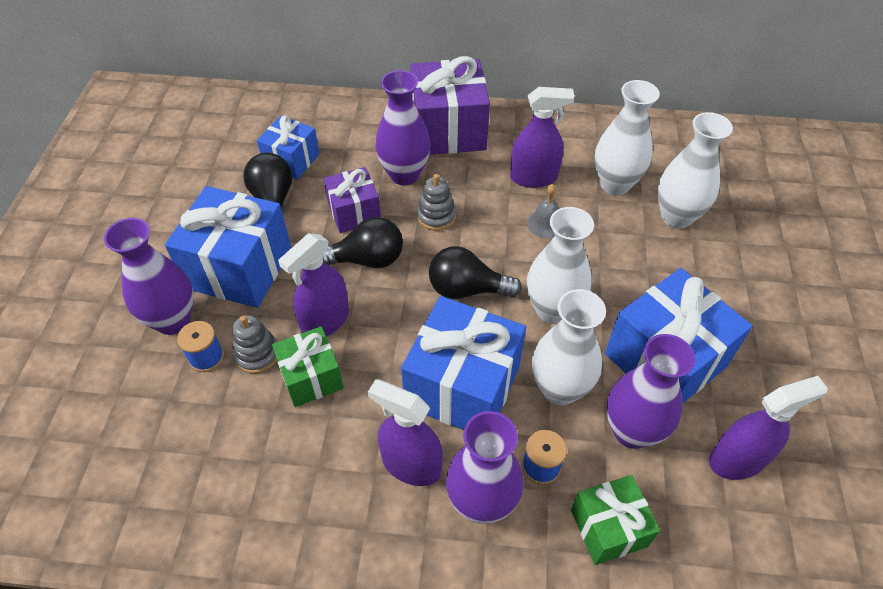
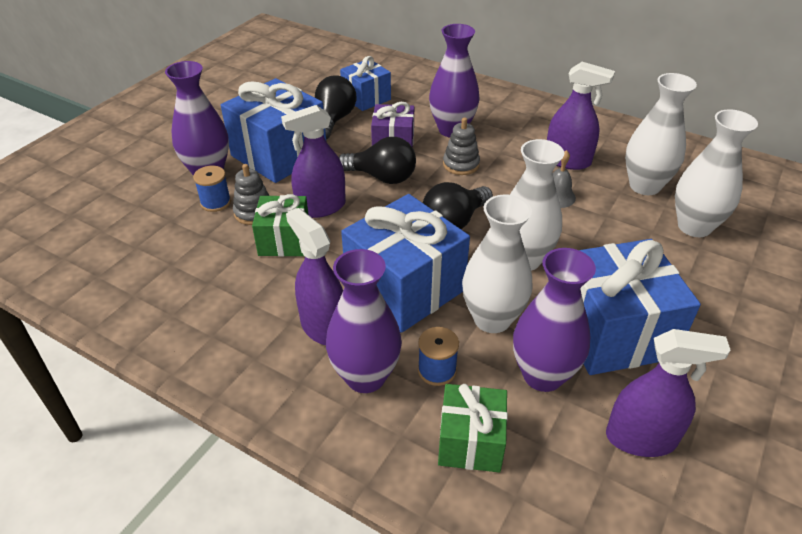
camera: 25 degrees right, 10 degrees down
(448, 130) = (510, 110): purple gift -> none
(467, 289) = (454, 221): black light bulb -> black light bulb turned 75 degrees counterclockwise

